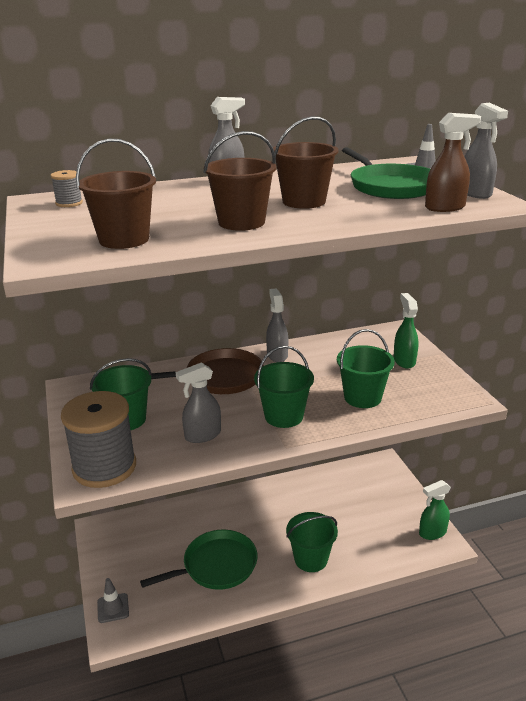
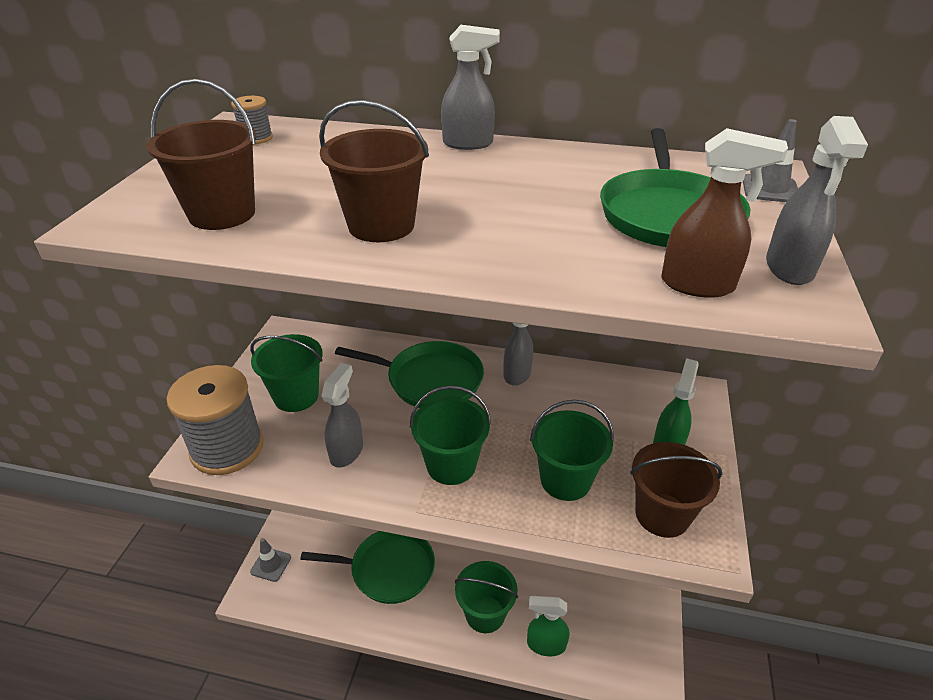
camera: 30 degrees right, 10 degrees up
(202, 435) = (347, 451): grey spray bottle -> grey spray bottle turned 105 degrees clockwise
(220, 377) = (430, 380): brown pan -> green pan
(304, 202) = (507, 210): brown bucket -> brown bucket (662, 515)
(432, 533) = (647, 657): green spray bottle -> green spray bottle (545, 644)

